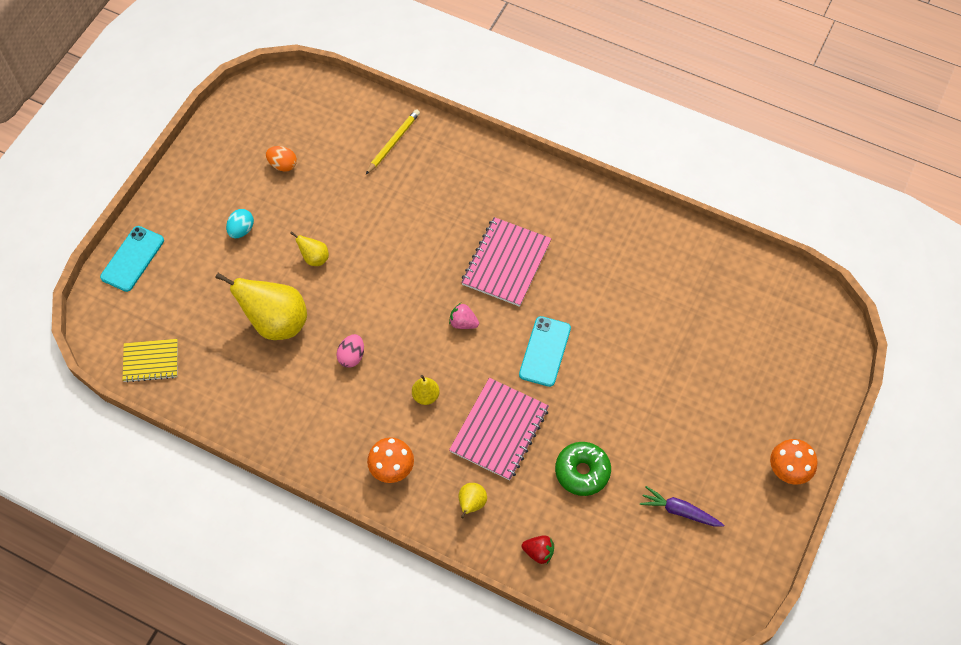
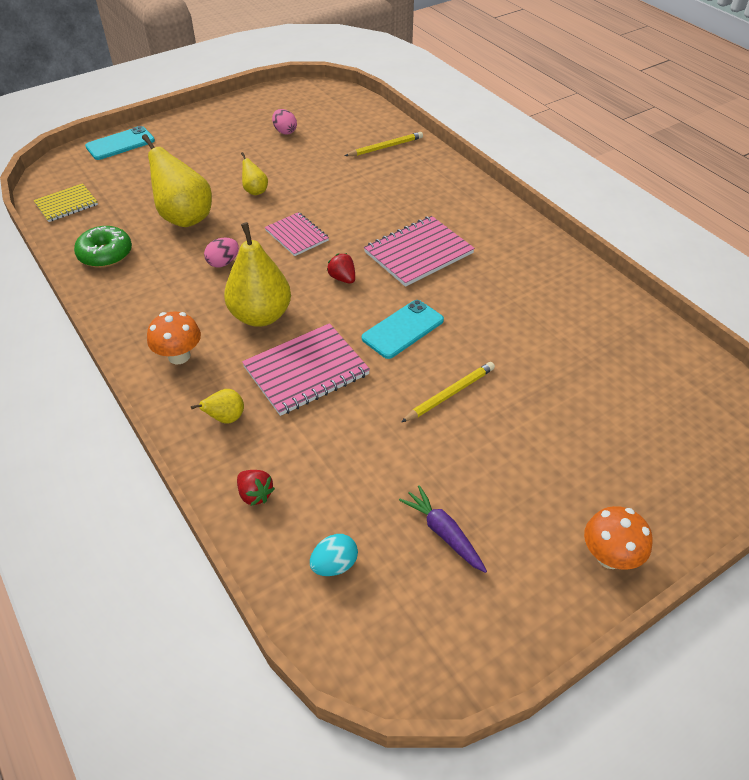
camera: 30 degrees right, 15 degrees down
(151, 361) = (66, 204): yellow notebook -> yellow notebook turned 60 degrees counterclockwise
(241, 230) = (216, 156): turquoise egg -> turquoise egg (334, 565)
(283, 165) = (285, 131): orange egg -> pink egg
(391, 294) = (296, 235): none -> pink notebook
(426, 396) = (261, 316): yellow pear -> yellow pear, size x2.11
(463, 323) = (342, 278): pink strawberry -> red strawberry
(582, 471) = (361, 443): green donut -> green donut (105, 254)
(616, 395) = (450, 394): none -> yellow pencil

